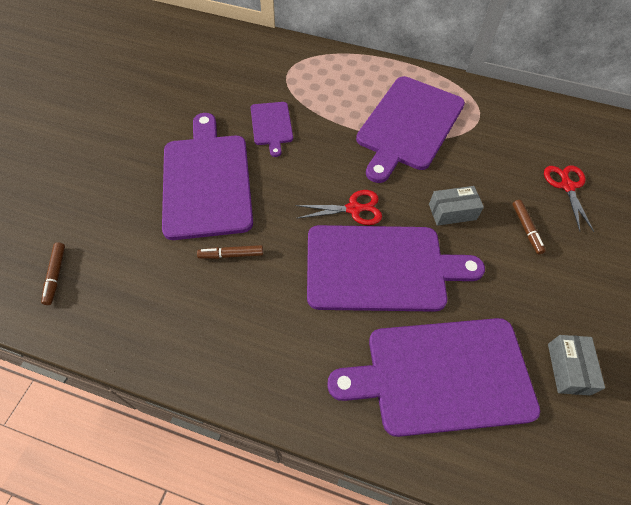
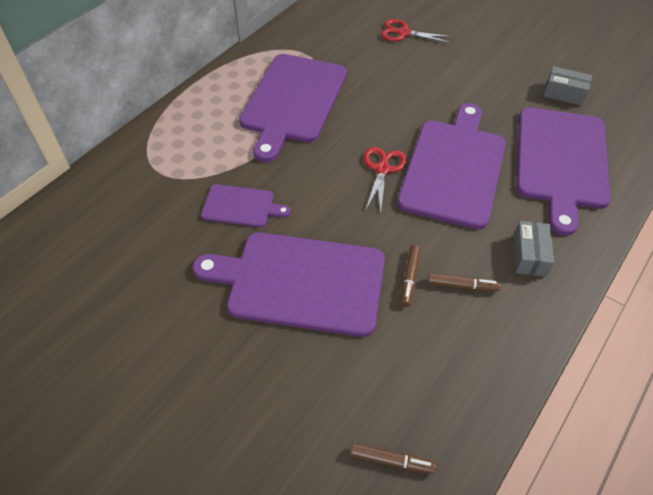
camera: 70 degrees left, 5 degrees down
(409, 125) = (293, 101): purple cutting board -> purple cutting board turned 60 degrees clockwise
(452, 212) = (408, 106): grey box -> grey box (529, 255)
(526, 229) = (439, 70): brown marker -> brown marker (462, 286)

